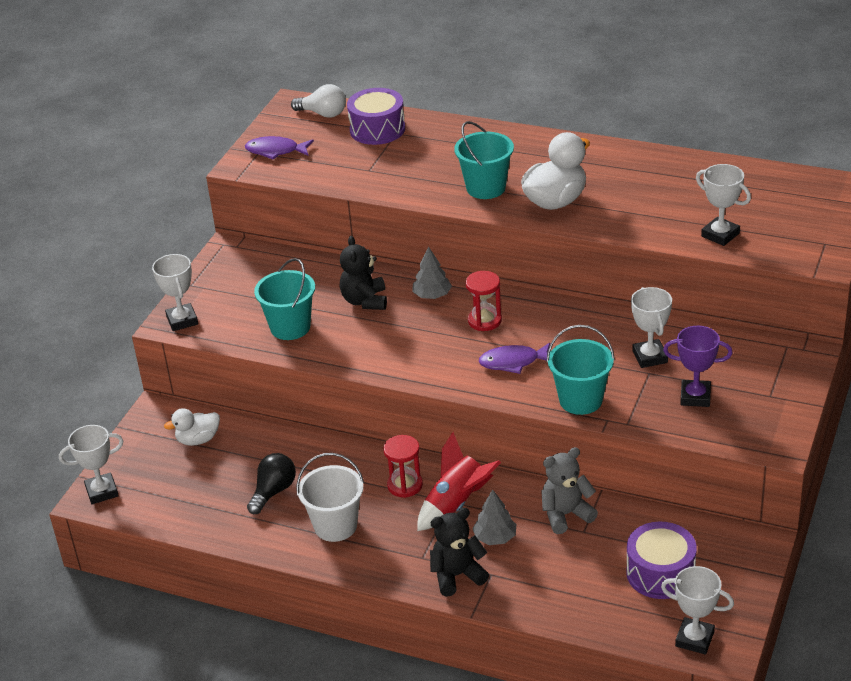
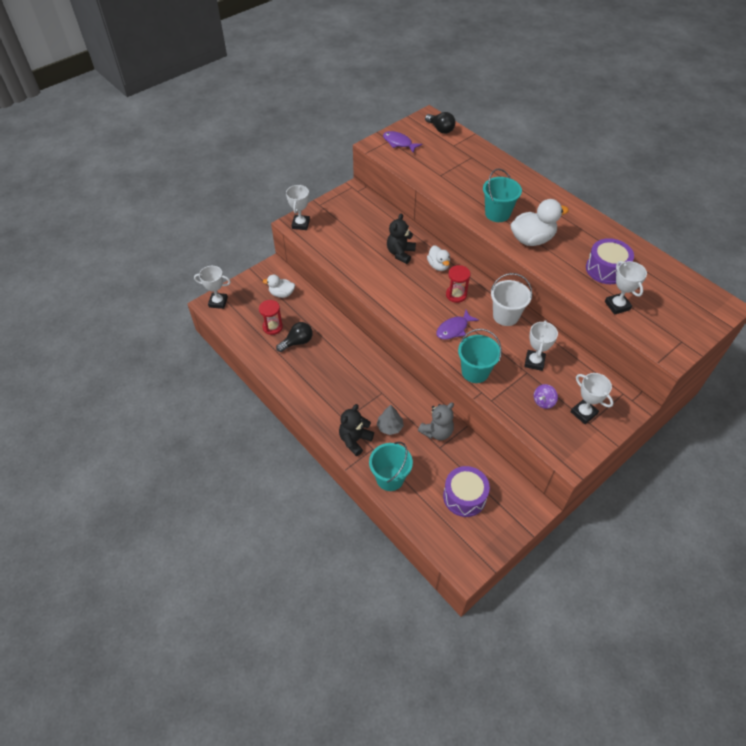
camera: 25 degrees right, 15 degrees up
(290, 327) = (351, 252): turquoise bucket -> turquoise bucket (390, 478)
(323, 114) = (440, 129): white light bulb -> black light bulb
(335, 526) = (314, 378): white bucket -> white bucket (505, 316)
(377, 129) = (463, 151): purple drum -> purple drum (606, 269)
(405, 485) = (364, 371): red hourglass -> red hourglass (272, 327)
(432, 295) = (438, 266): grey tree -> white duck
(456, 504) = (383, 396): red rocket -> none
(457, 575) = (355, 440): black teddy bear -> black teddy bear turned 60 degrees counterclockwise
(513, 362) = (454, 329): purple fish -> purple fish turned 60 degrees counterclockwise
(566, 514) = (437, 432): grey teddy bear -> grey teddy bear turned 135 degrees clockwise
(694, 639) = (455, 550): white trophy -> white trophy (583, 413)
(695, 397) = (543, 402): purple trophy -> purple spinning top

